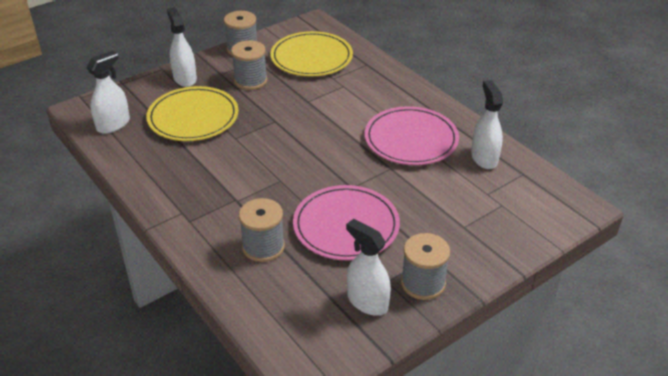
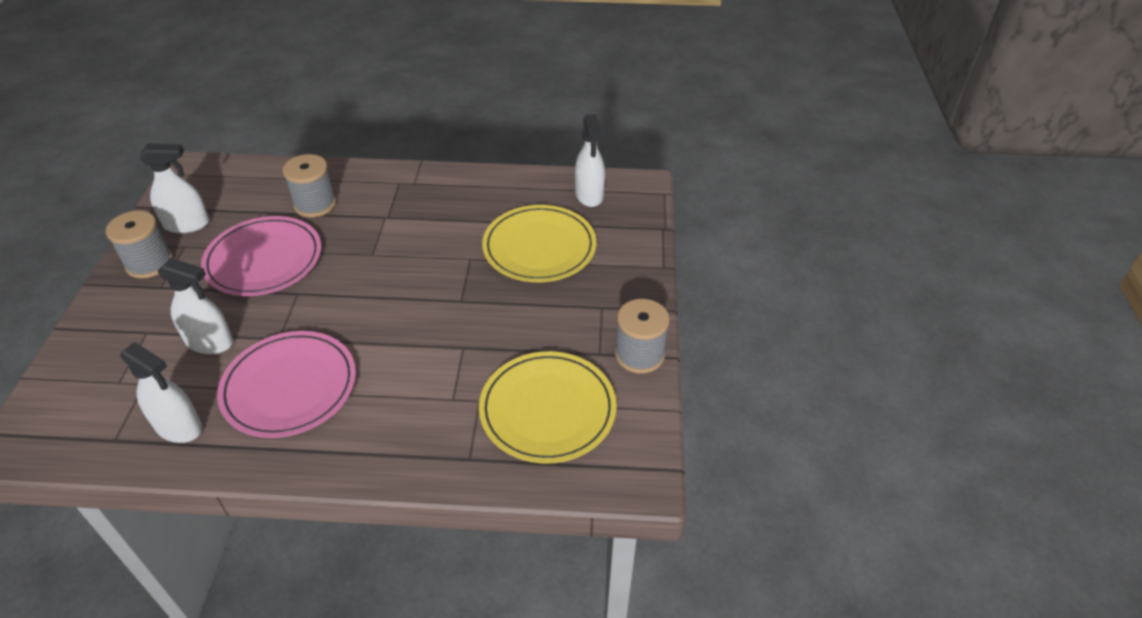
camera: 130 degrees right, 5 degrees up
(185, 78) = (622, 274): white spray bottle -> white spray bottle (210, 342)
(250, 81) = (559, 323): grey spool -> none

